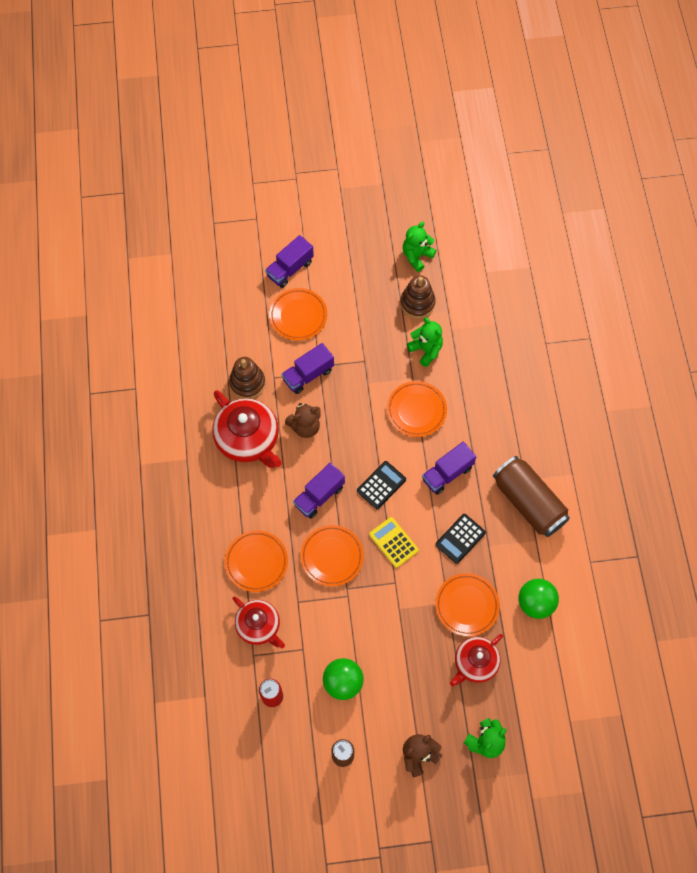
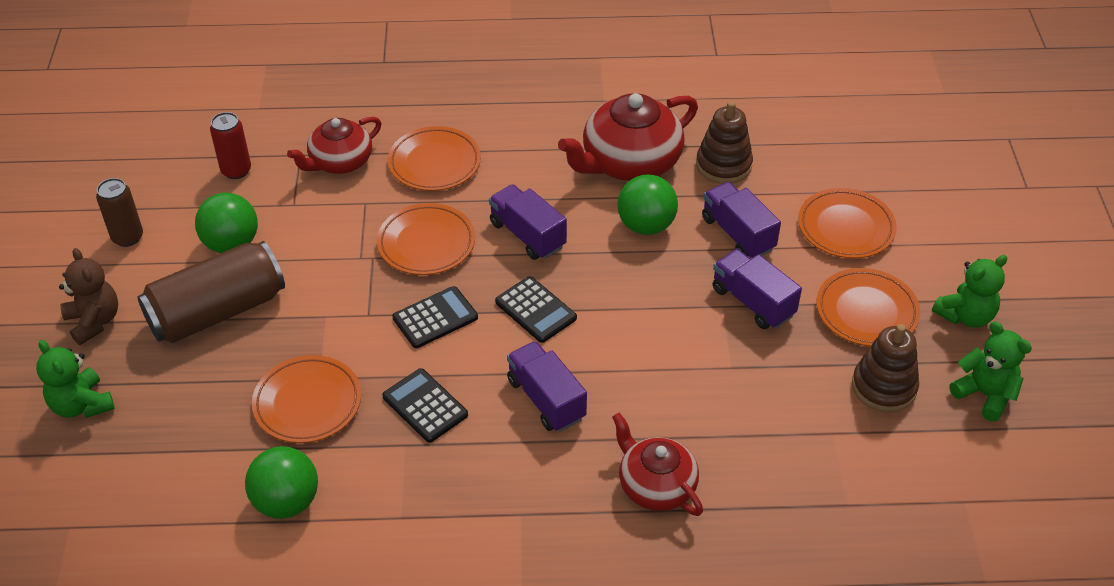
camera: 95 degrees right, 20 degrees down
(290, 269) = (935, 222): purple truck -> purple truck (753, 302)
(305, 426) = (646, 225): brown teddy bear -> green ball
(393, 542) = (435, 318): yellow calculator -> black calculator
(416, 410) = (668, 367): orange plate -> orange plate (866, 312)
(426, 350) = (787, 391): green teddy bear -> green teddy bear (965, 316)
(475, 663) = (209, 404): red teapot -> red teapot (655, 485)
(528, 502) = (475, 515): brown can -> brown can (217, 312)

